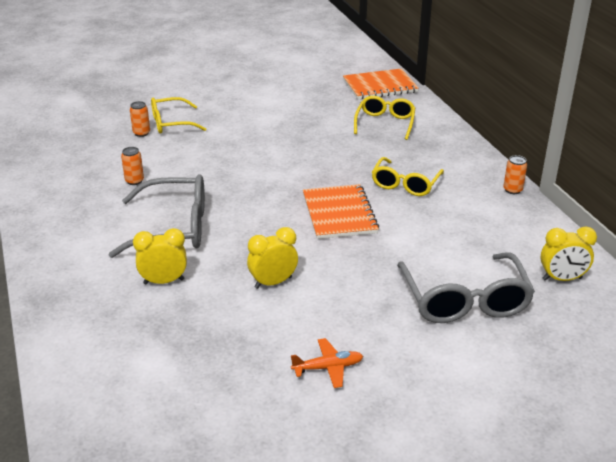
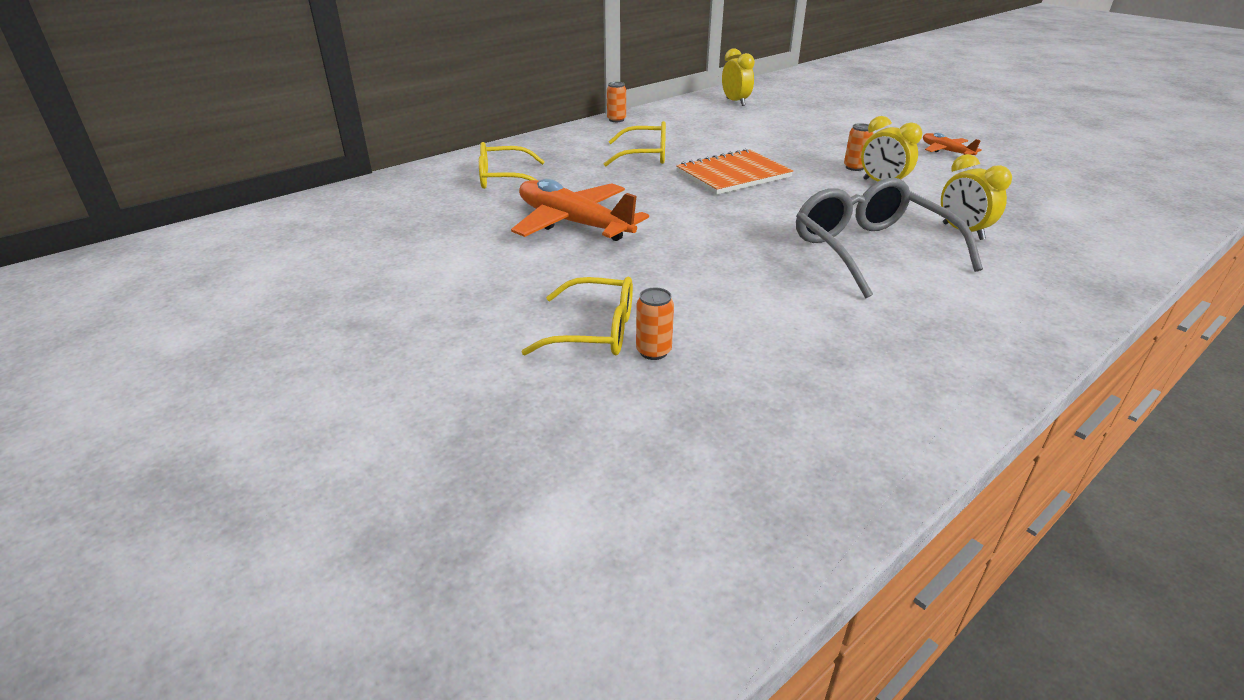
camera: 110 degrees left, 0 degrees up
(134, 181) = (805, 310): orange can -> orange can (854, 167)
(171, 123) = (595, 331): yellow glasses -> yellow glasses turned 45 degrees counterclockwise
(294, 136) = (573, 223): none -> orange plane
(380, 86) = (383, 194): orange notebook -> none
(464, 301) = (802, 123): grey glasses -> none

